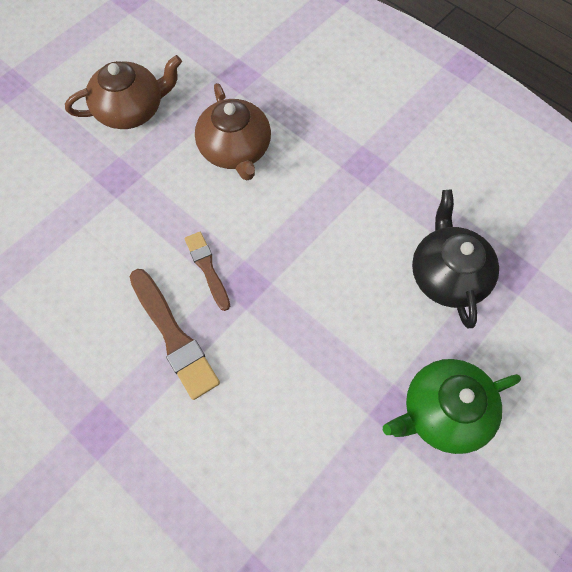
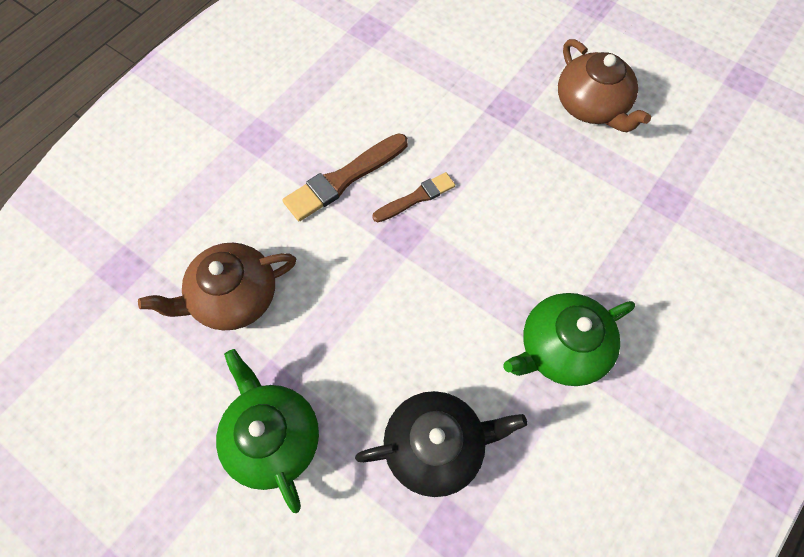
camera: 85 degrees right, 0 degrees up
(235, 150) = (562, 207): brown teapot -> brown teapot (233, 297)
(366, 173) = (560, 348): none -> green teapot

